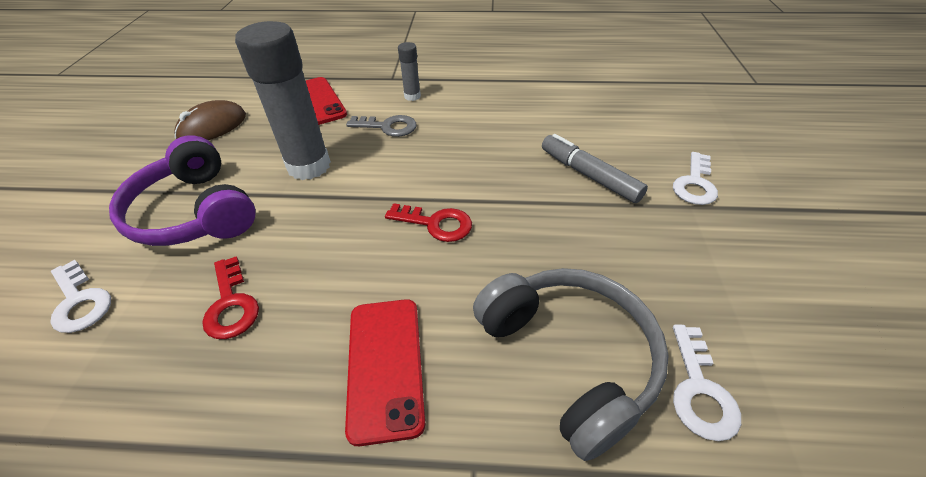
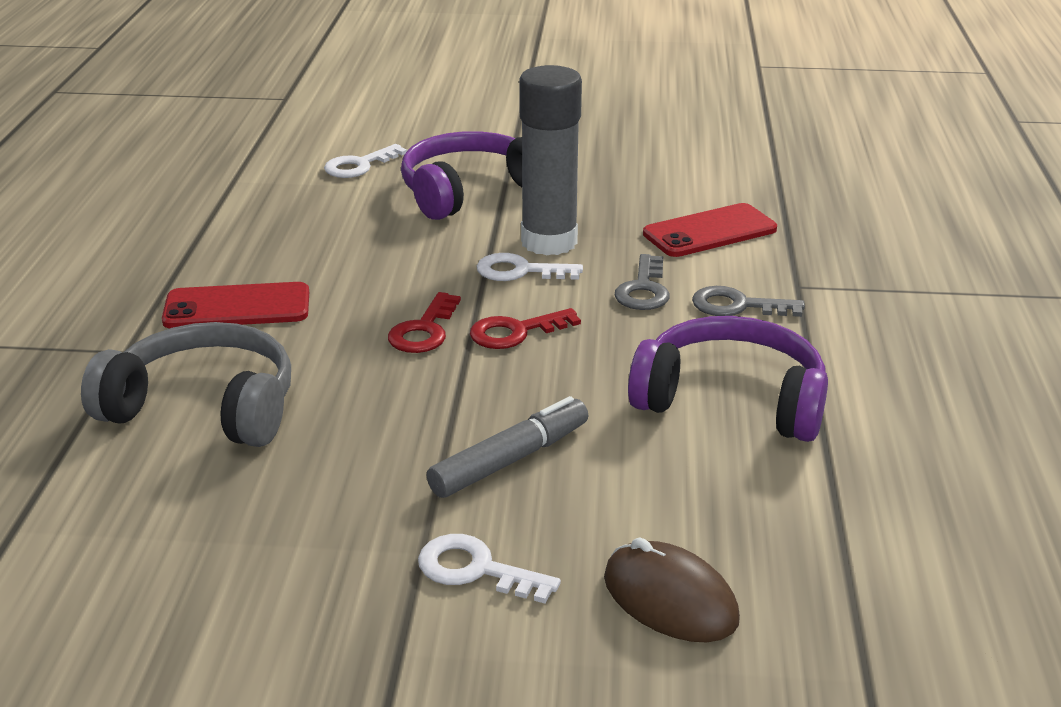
camera: 90 degrees right, 15 degrees down
(212, 127) = (638, 173): brown mouse -> brown mouse (670, 599)
(231, 304) = (334, 228): red key -> red key (515, 332)
(412, 96) = (737, 306): grey glue stick -> grey key
(511, 102) = (731, 400): none -> purple headphones
(569, 358) = (204, 408): grey headphones -> grey headphones turned 135 degrees counterclockwise
(699, 390) = (132, 486): white key -> white key (520, 271)

